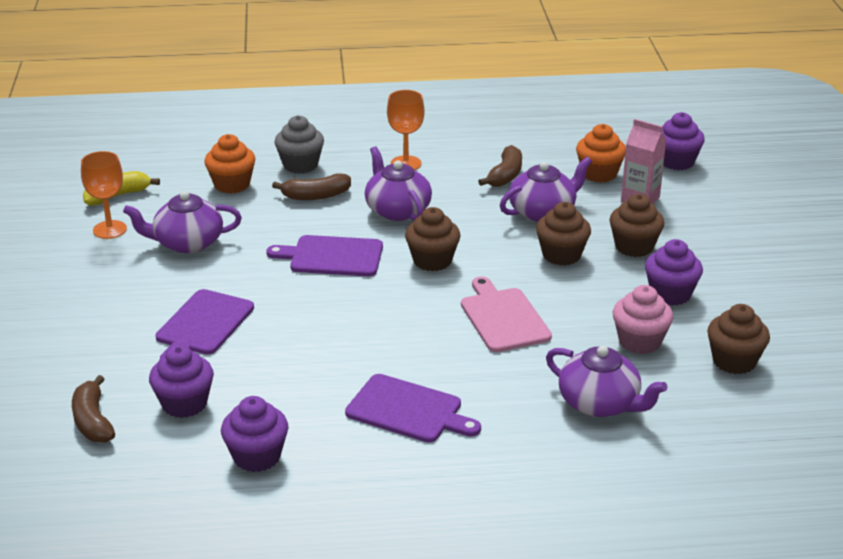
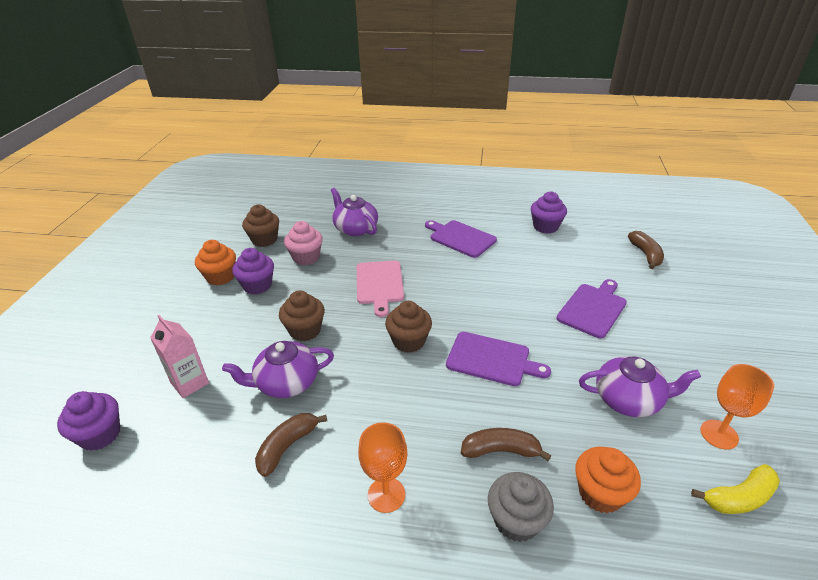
camera: 165 degrees left, 5 degrees up
(184, 404) = (592, 257): purple cupcake -> none
(397, 210) = (420, 410): purple teapot -> none
(599, 174) = (193, 430): orange cupcake -> orange cupcake (220, 277)
(634, 247) = (244, 329): brown cupcake -> none

